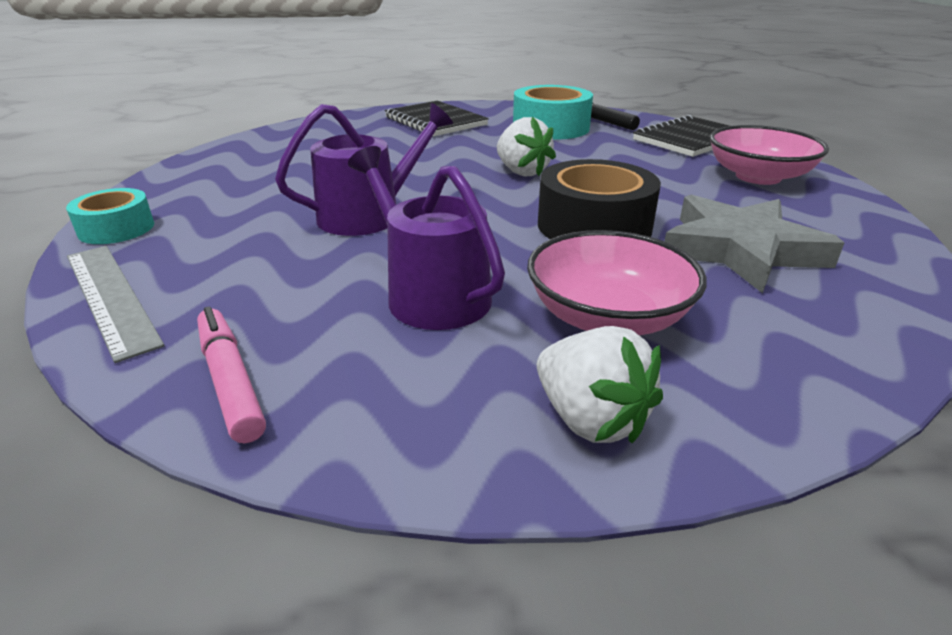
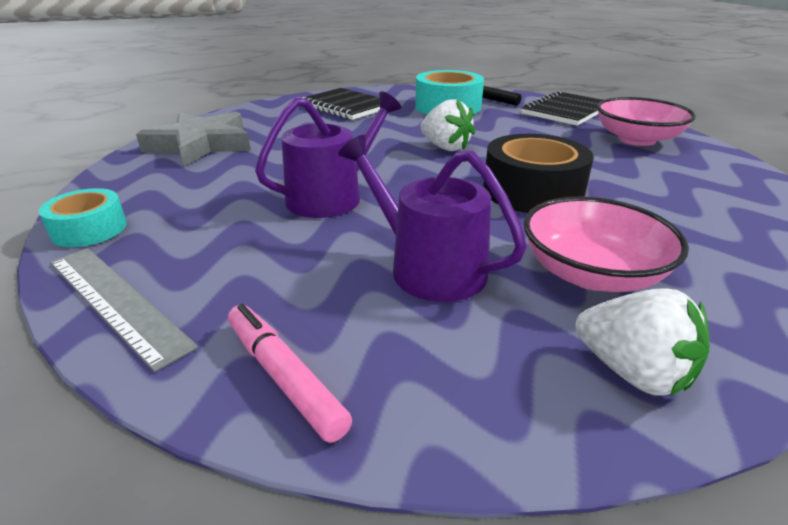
camera: 10 degrees left, 0 degrees up
(740, 250) = (661, 203): grey star -> grey star (201, 145)

